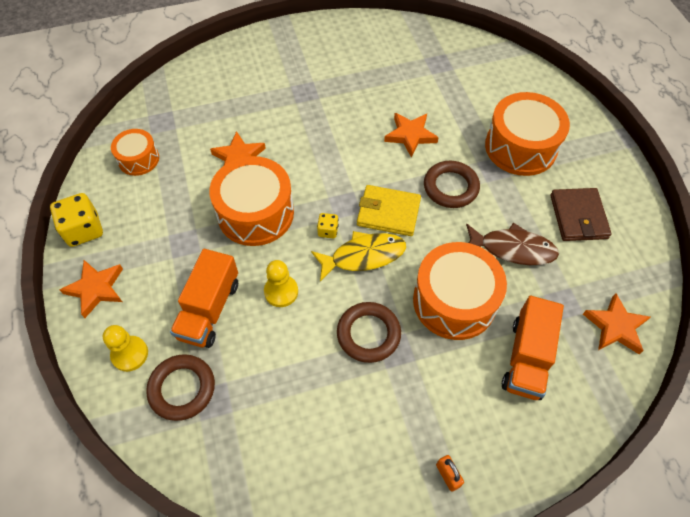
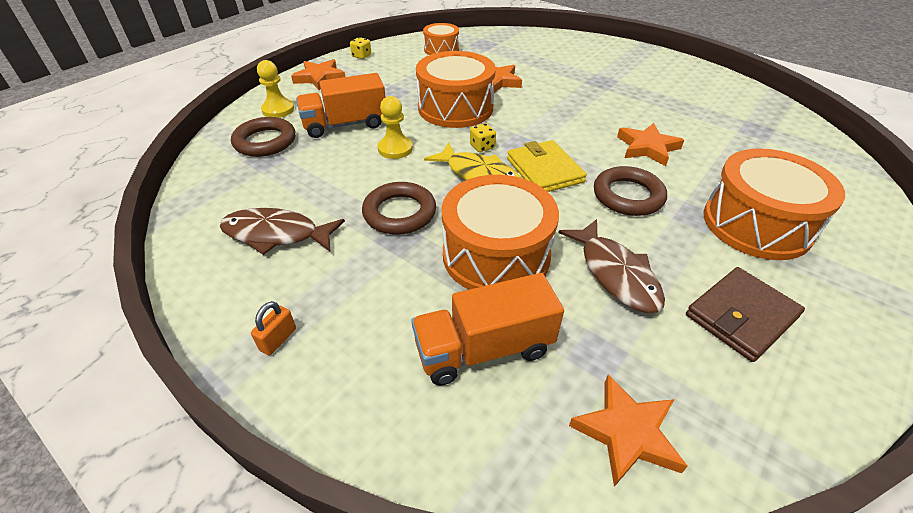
camera: 55 degrees right, 15 degrees down
(84, 230) = (361, 56): yellow dice -> yellow dice, size x0.52
(333, 433) = (276, 234): none -> brown fish

